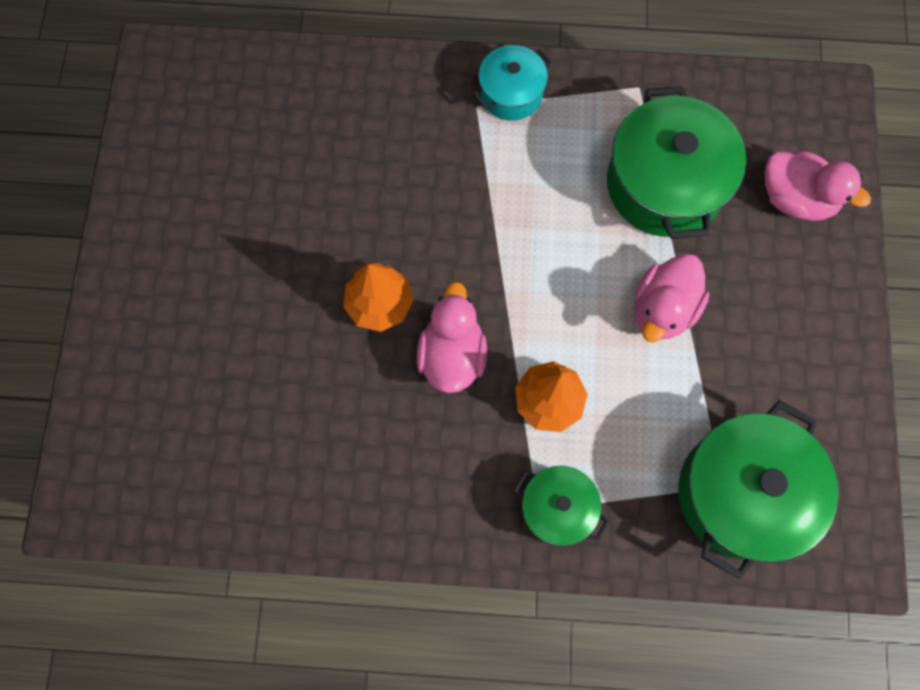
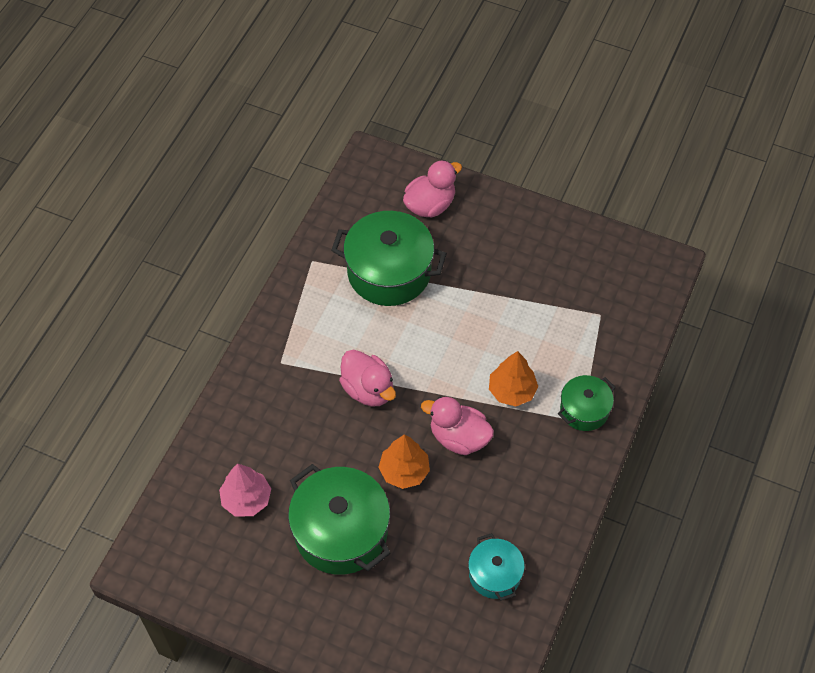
camera: 70 degrees left, 15 degrees down
(279, 138) = (246, 499): none -> pink tree
(511, 93) = (280, 338): turquoise pot -> turquoise pot (494, 574)
(663, 309) = (475, 304): pink duck -> pink duck (368, 389)
(741, 493) = (608, 306): green pot -> green pot (341, 532)

